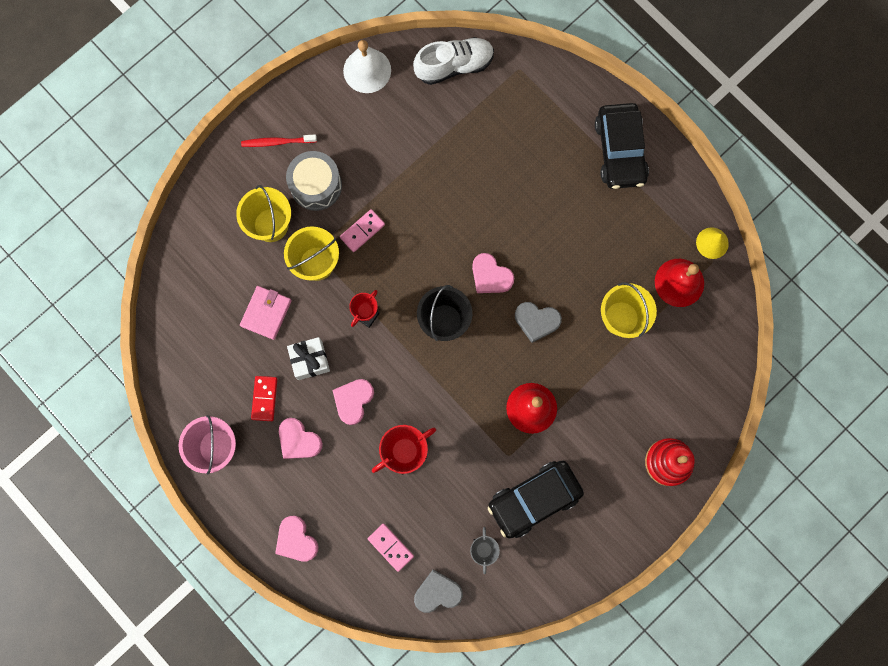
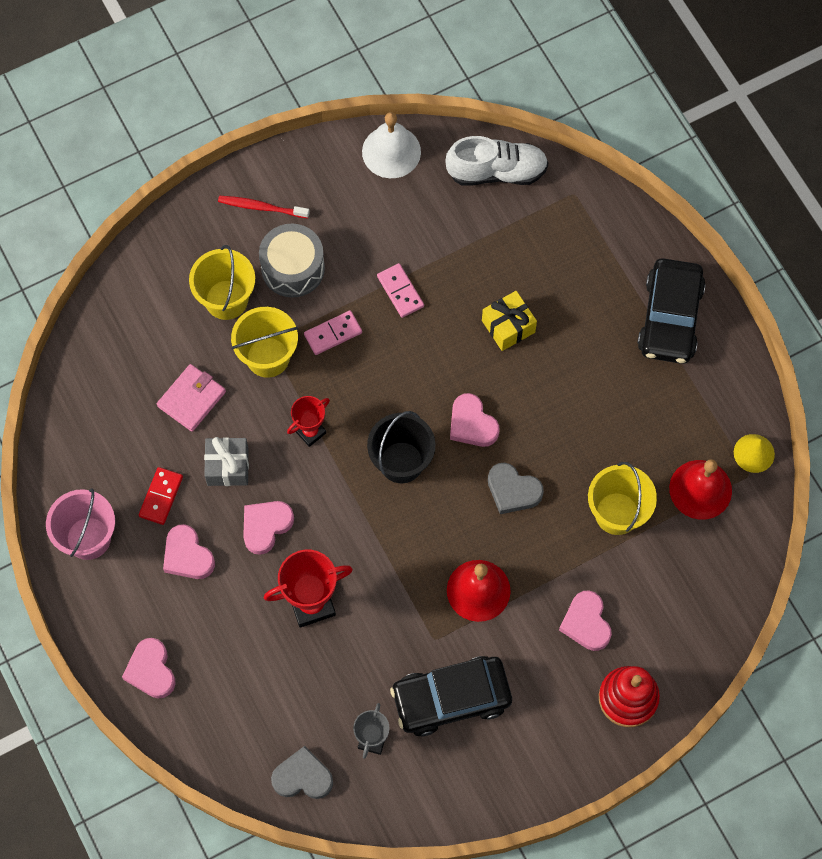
camera: 15 degrees right, 10 degrees down
(310, 360) = (228, 467): white gift -> grey gift
(390, 547) = (261, 709): pink domino -> pink domino (400, 291)
(497, 190) = (508, 326): none -> yellow gift
(620, 411) = (586, 623): none -> pink heart

